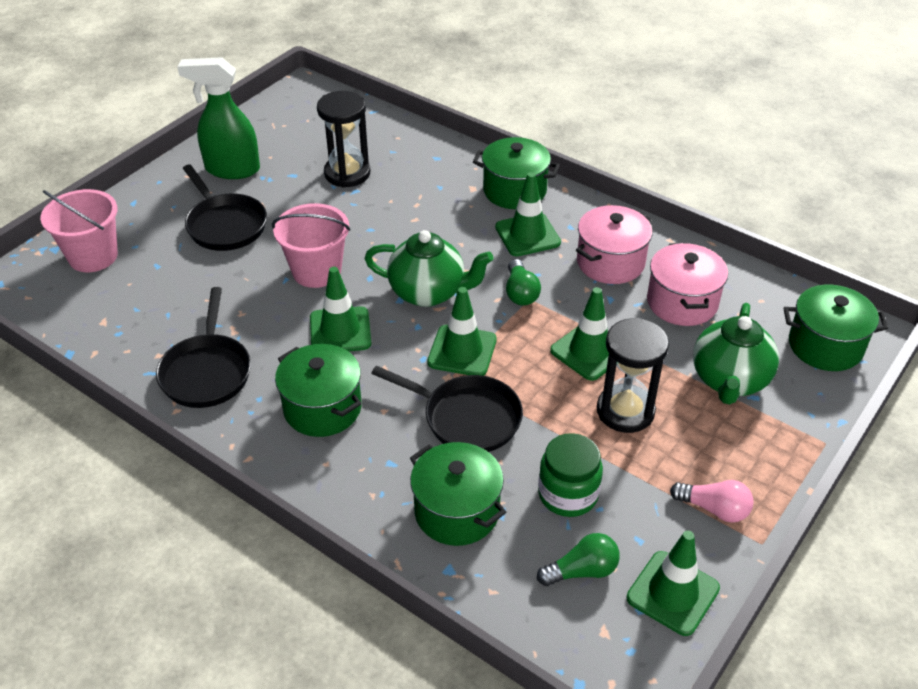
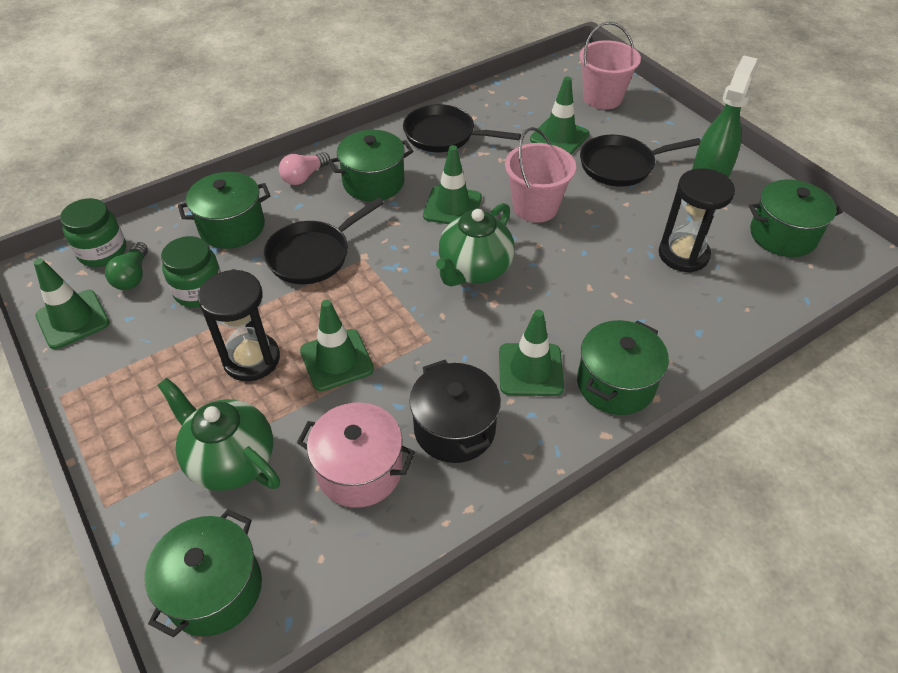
camera: 110 degrees right, 5 degrees up
(297, 125) = (783, 235): none -> green pot
(462, 351) = (388, 272): green traffic cone -> green traffic cone (559, 137)
(520, 293) = (442, 335): green light bulb -> none
(562, 629) = (102, 252): none -> green jar
(610, 262) = (454, 428): pink pot -> black pot
(714, 509) = (113, 378): pink light bulb -> pink light bulb (304, 176)

